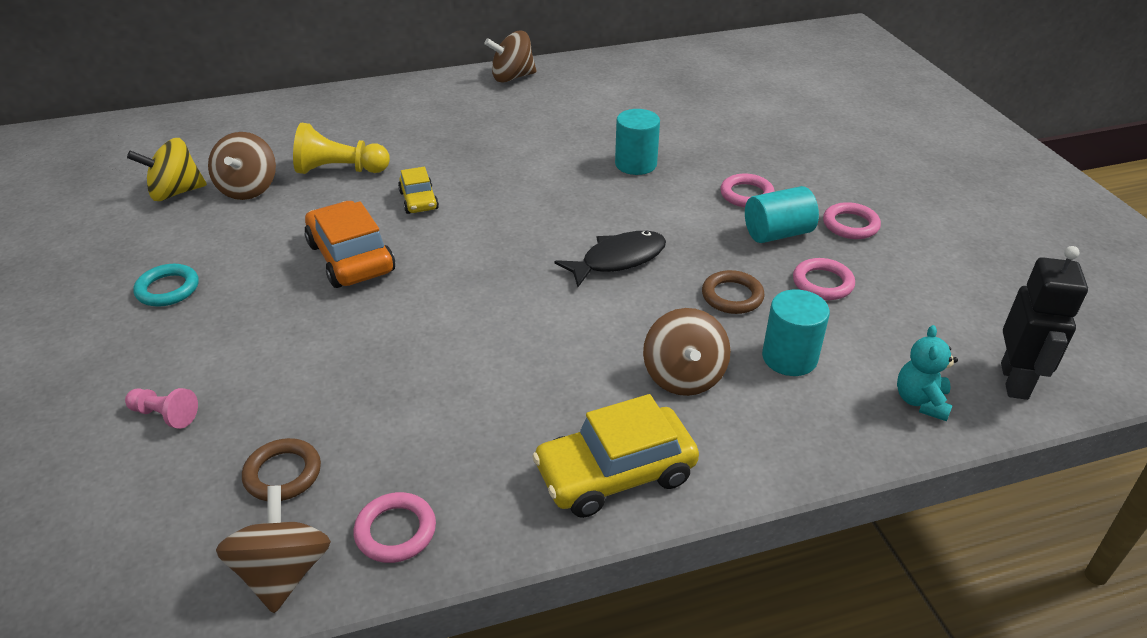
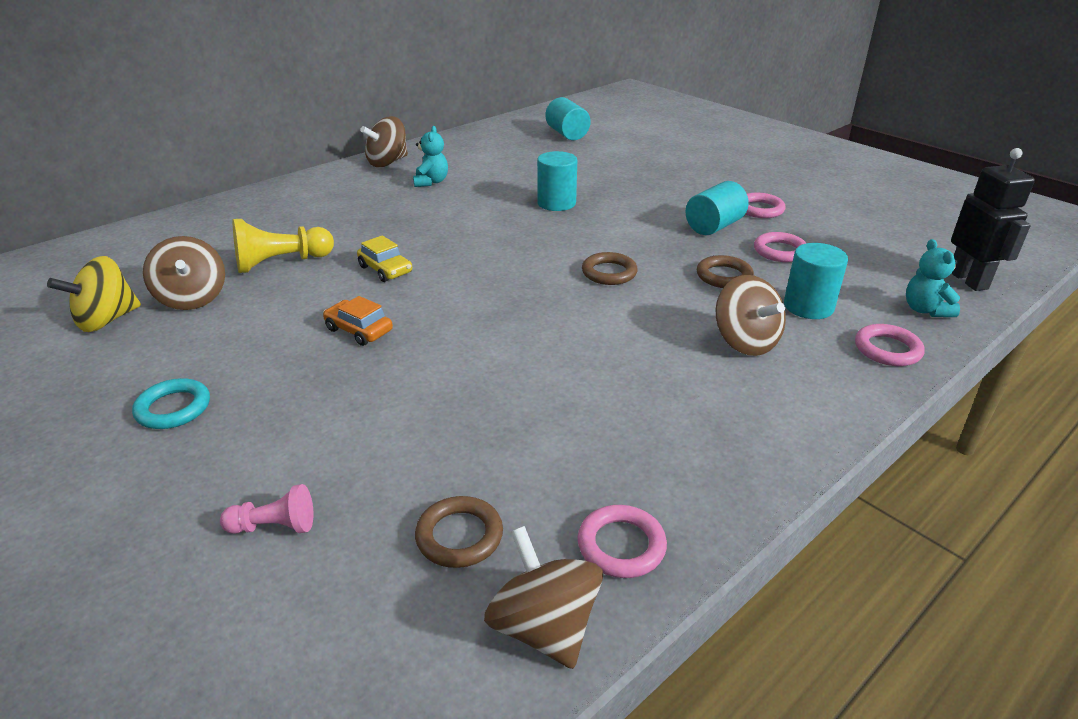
camera: 25 degrees left, 5 degrees down
(350, 258) = (359, 330): orange car -> orange car, size x0.56
(534, 110) = (431, 182): none -> turquoise teddy bear
(615, 473) = (764, 430): yellow car -> none
(618, 259) = (609, 273): black fish -> brown ring
(721, 78) = (567, 134): none -> turquoise cylinder
(746, 194) = (664, 206): pink ring -> pink ring (887, 349)

